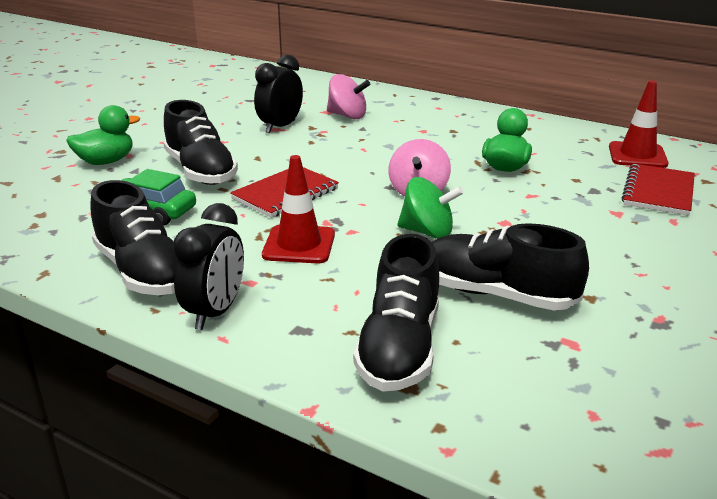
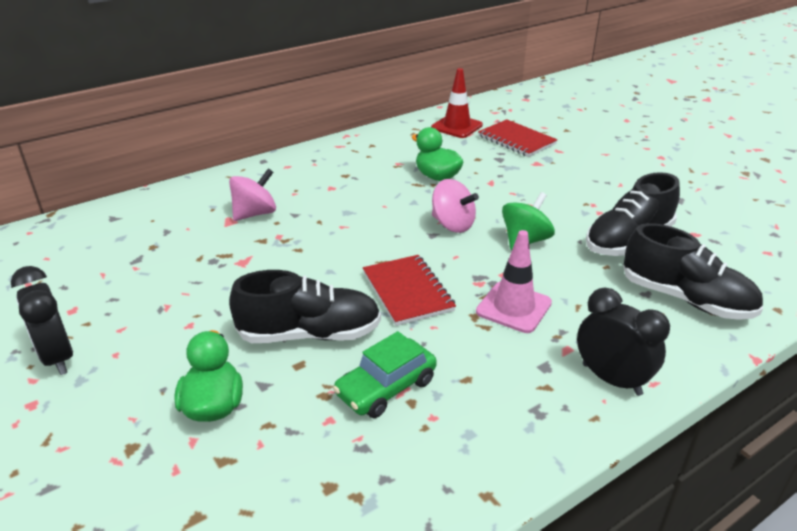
camera: 65 degrees left, 5 degrees up
(143, 272) = (520, 414): black shoe -> none
(280, 127) = (240, 258): black clock -> black clock (57, 357)
(299, 245) = (513, 307): red traffic cone -> pink traffic cone

